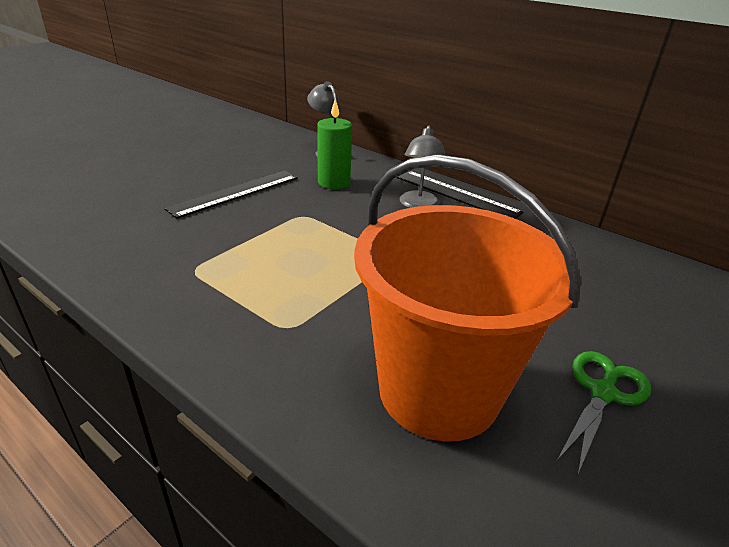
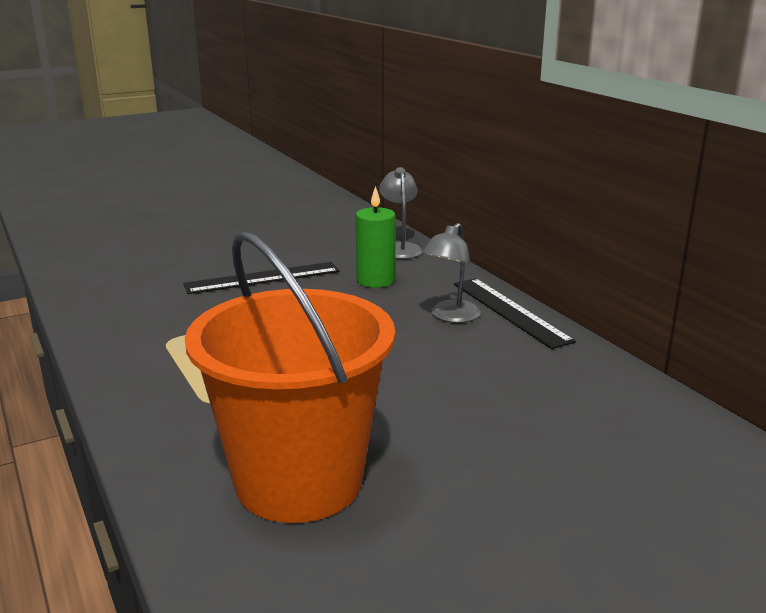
camera: 25 degrees right, 10 degrees down
(603, 393) = (469, 524): green scissors -> none

